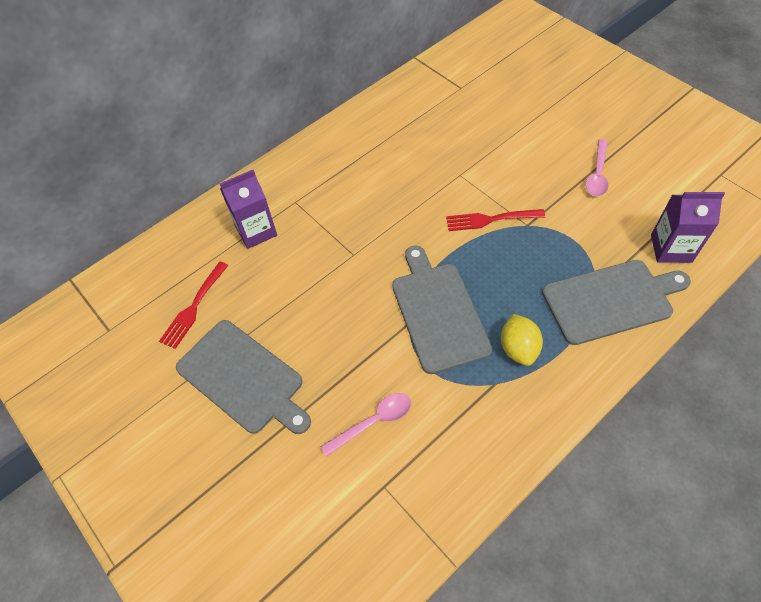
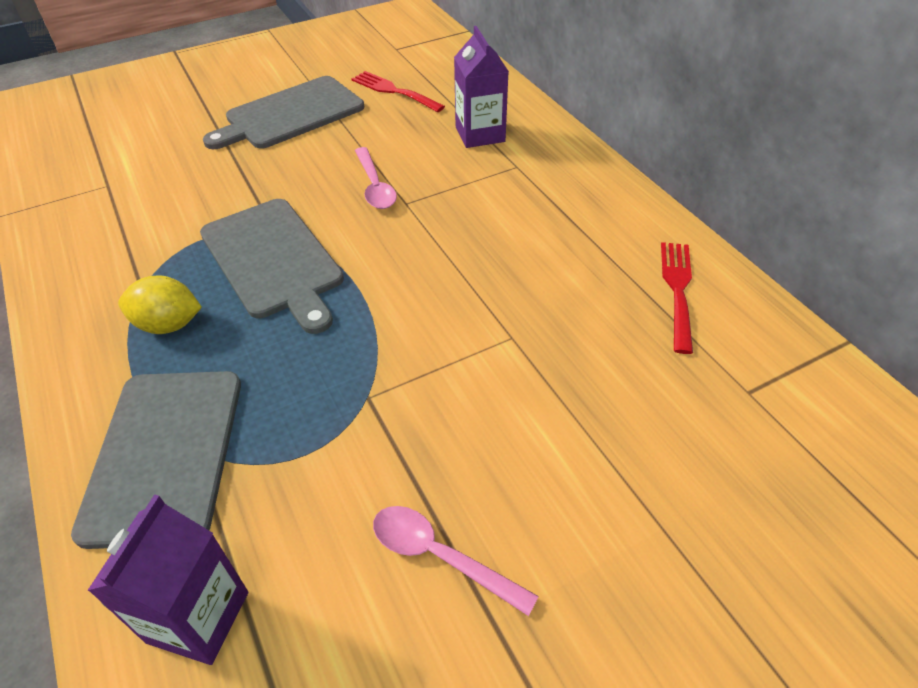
camera: 100 degrees right, 10 degrees down
(373, 422) = (177, 188): pink spoon -> pink spoon (375, 186)
(438, 312) = (273, 260): grey cutting board -> grey cutting board turned 60 degrees clockwise
(490, 220) = (400, 351): red fork -> red fork (677, 290)

